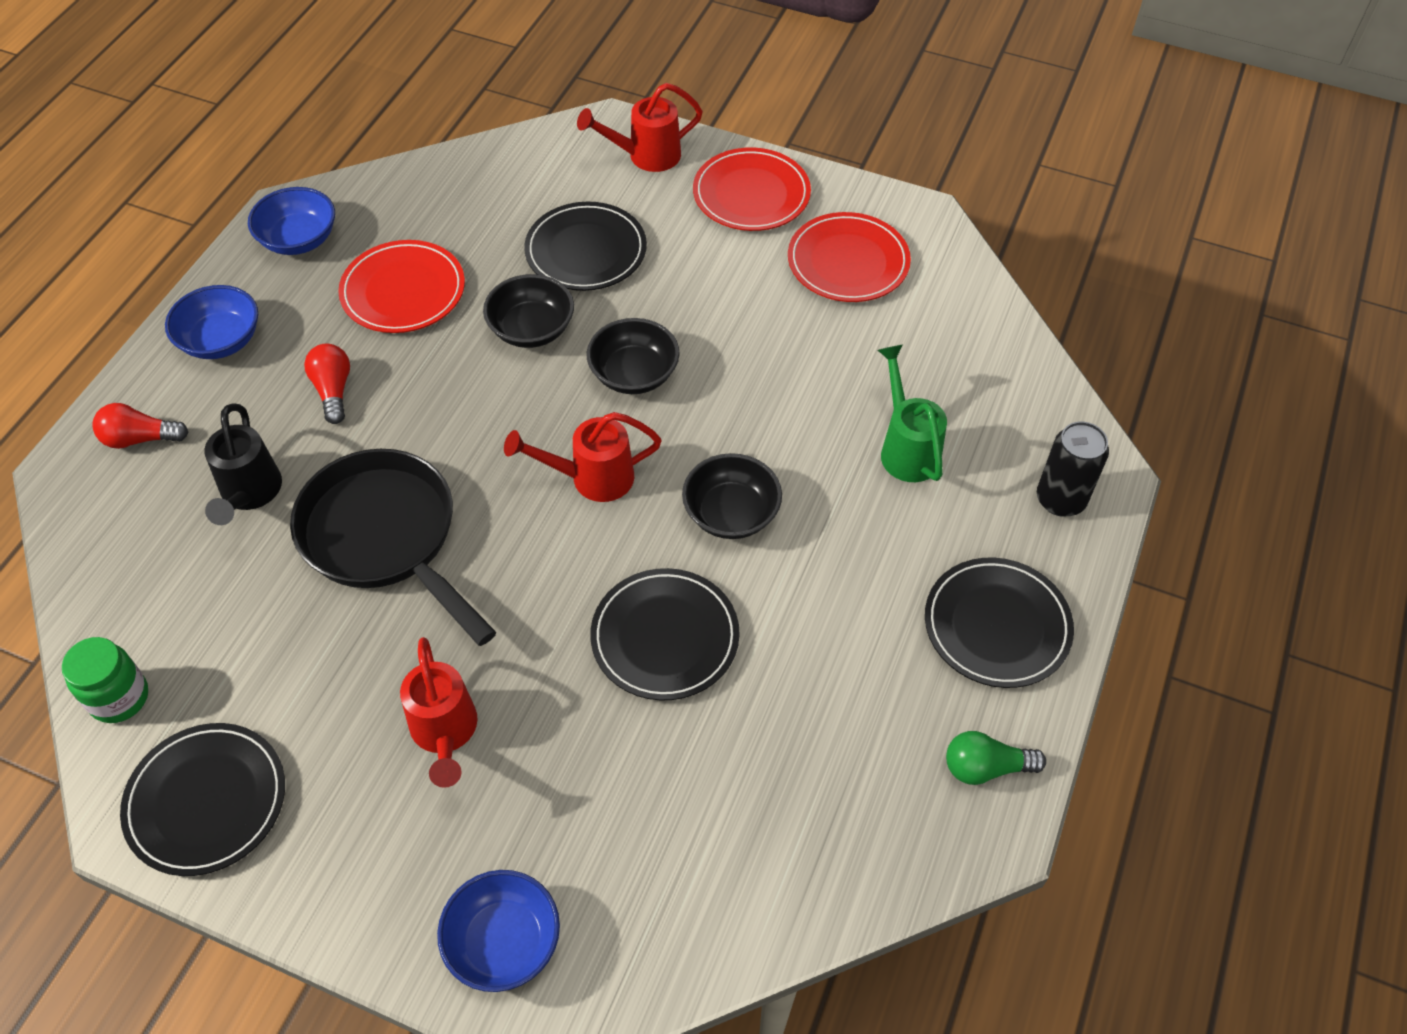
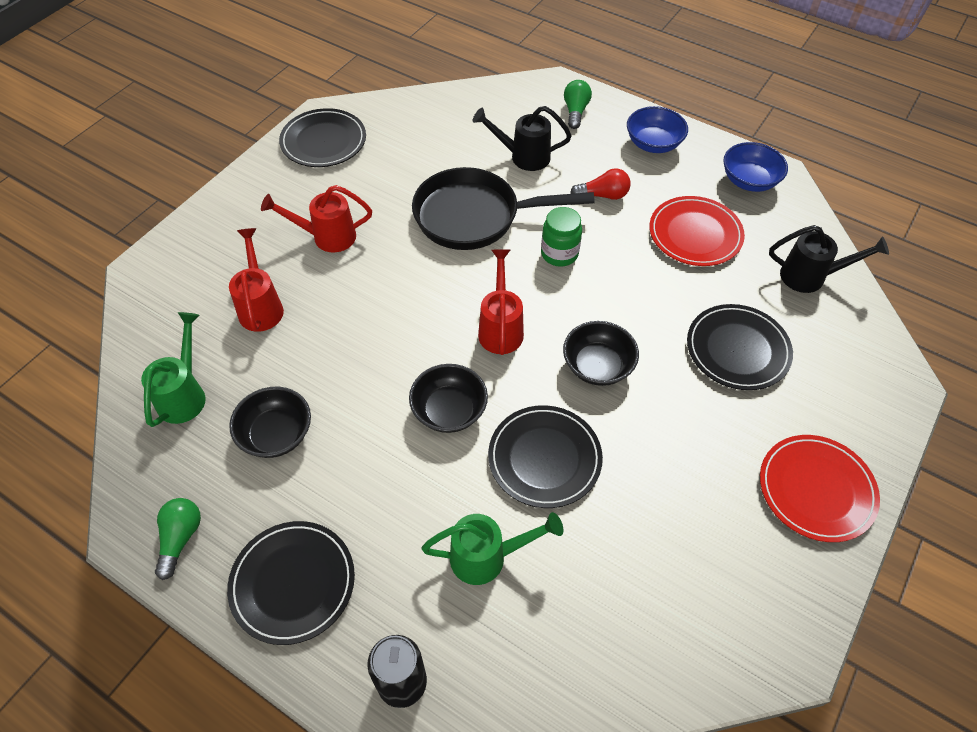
camera: 100 degrees right, 0 degrees up
(119, 697) = (397, 109): green jar -> green jar (559, 254)
(140, 438) = (575, 111): red light bulb -> green light bulb
(386, 538) = (475, 216): black pan -> black pan turned 150 degrees counterclockwise
(465, 188) = (811, 277): none -> black watering can
(503, 942) = (190, 254): blue bowl -> none
(532, 329) = (651, 306): black bowl -> black bowl (276, 434)
(645, 156) = (863, 408): red watering can -> red watering can (260, 306)
(665, 637) = (356, 354): black plate -> black plate (544, 458)
(778, 843) = (185, 394): none -> green watering can
(848, 262) = (722, 559): red plate -> none

